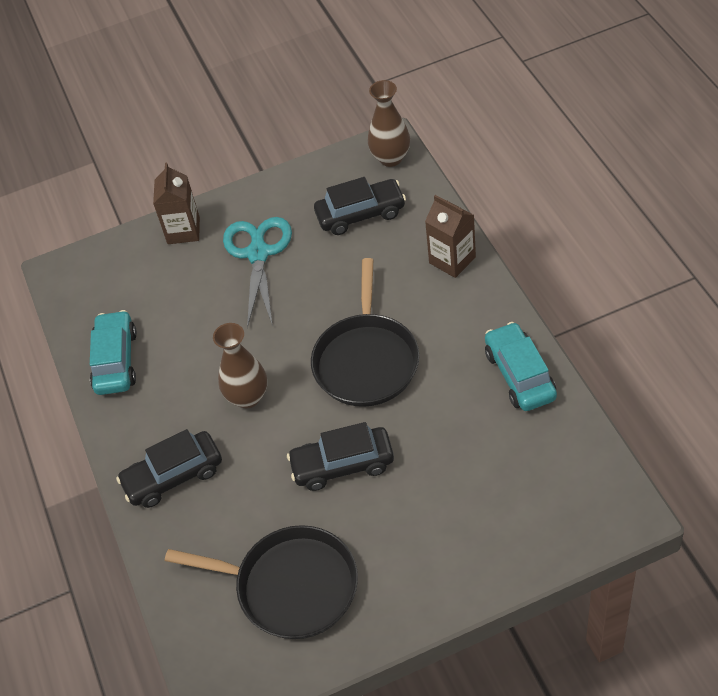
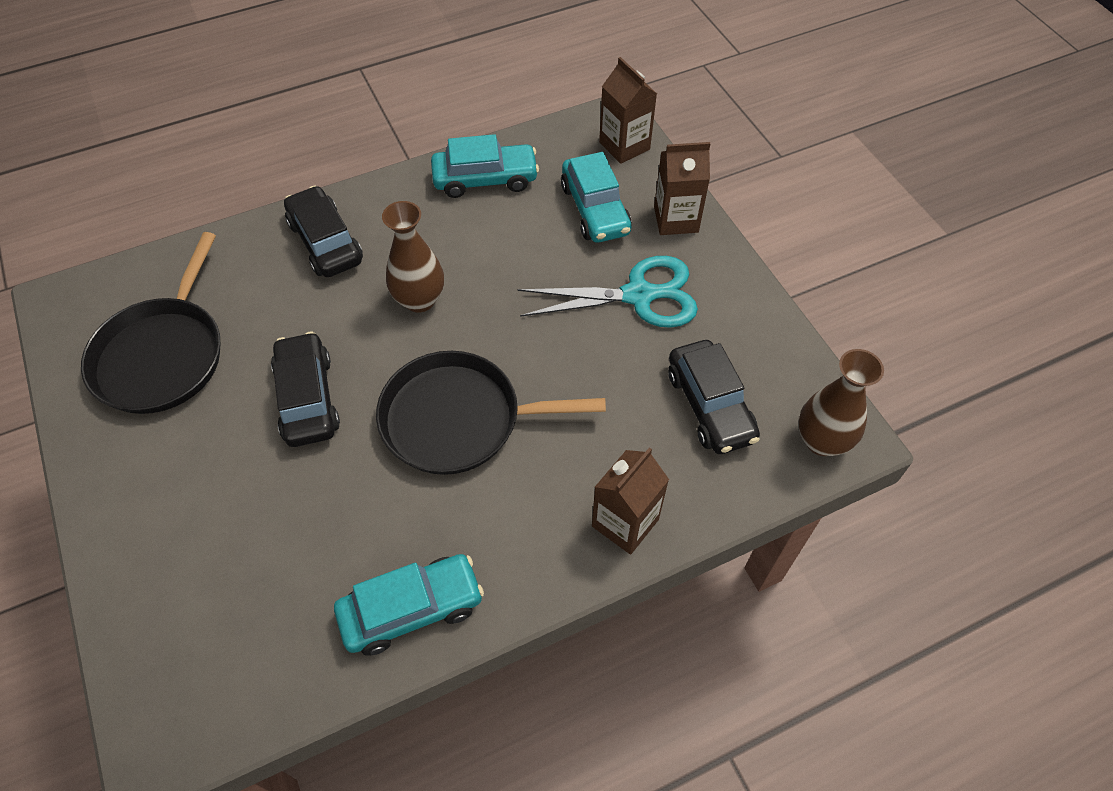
camera: 80 degrees right, 5 degrees up
(94, 264) = (624, 146): none -> brown carton
(164, 282) = (595, 209): none -> turquoise car

